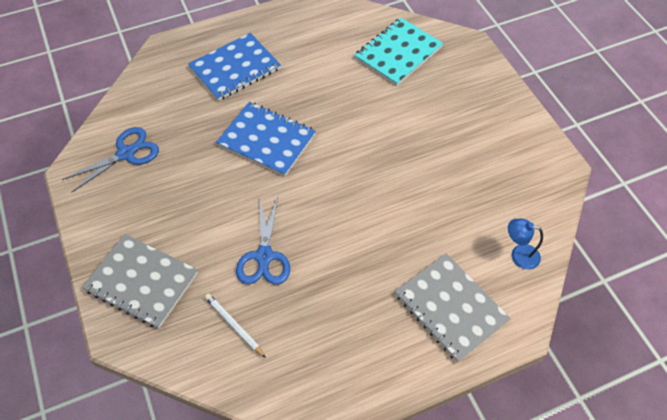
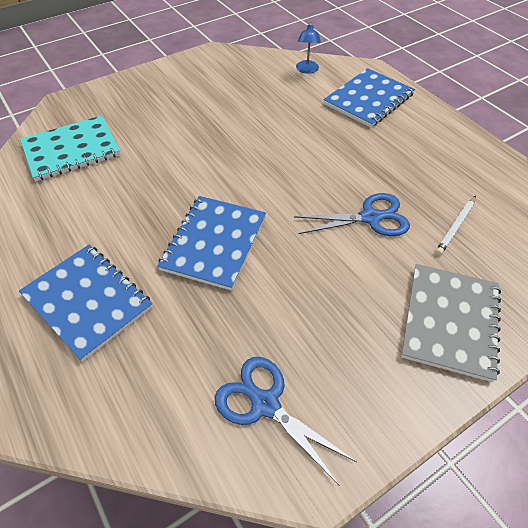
camera: 100 degrees left, 5 degrees down
(398, 53) = (71, 150): turquoise notebook -> turquoise notebook turned 60 degrees counterclockwise
(450, 307) = (368, 99): grey notebook -> blue notebook

